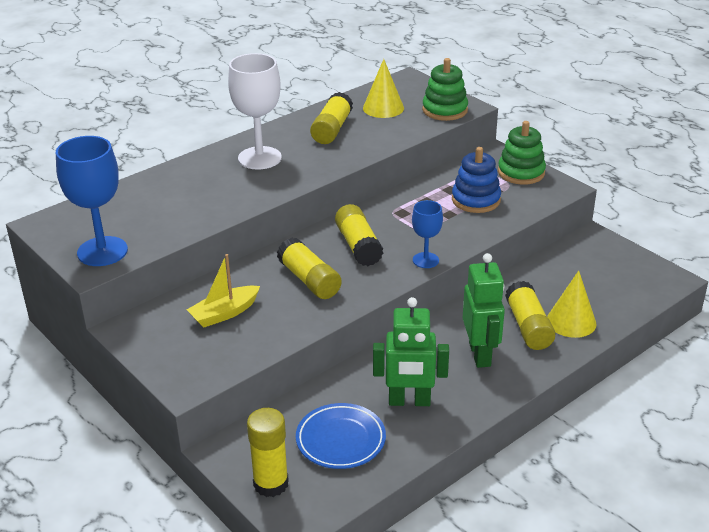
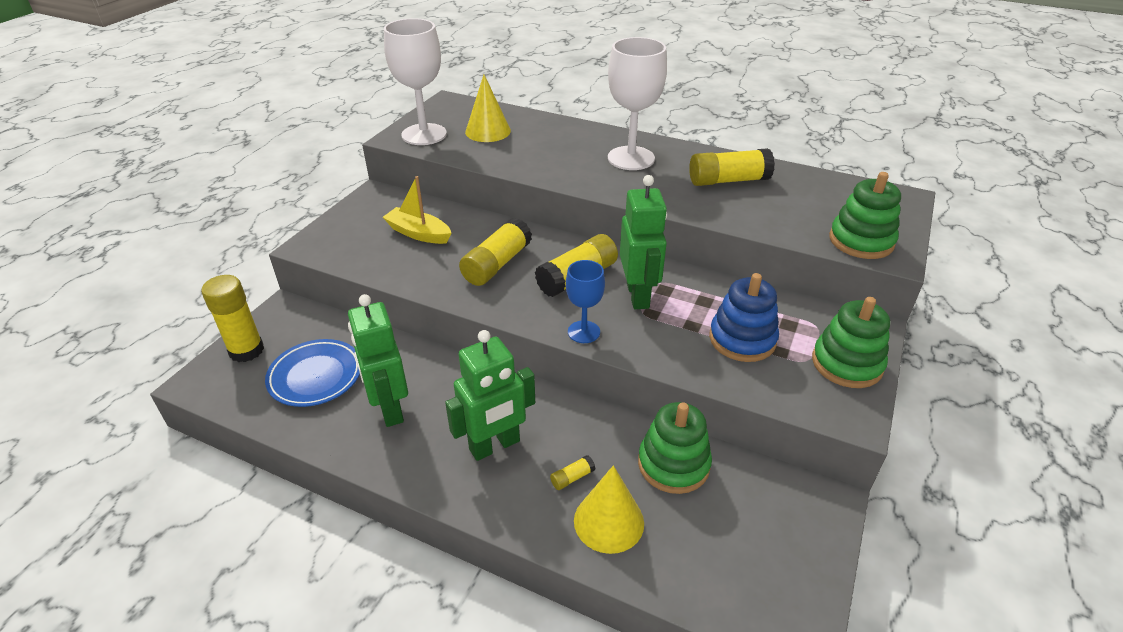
camera: 65 degrees right, 5 degrees up
(102, 251) = (424, 134): blue goblet -> white goblet
(383, 108) = (812, 198): yellow cone -> yellow cone (488, 131)
(401, 225) = (638, 295): none -> green robot
(528, 326) = (572, 477): yellow glue stick -> yellow glue stick, size x0.43
(538, 282) = (673, 464): none -> green stacking toy

